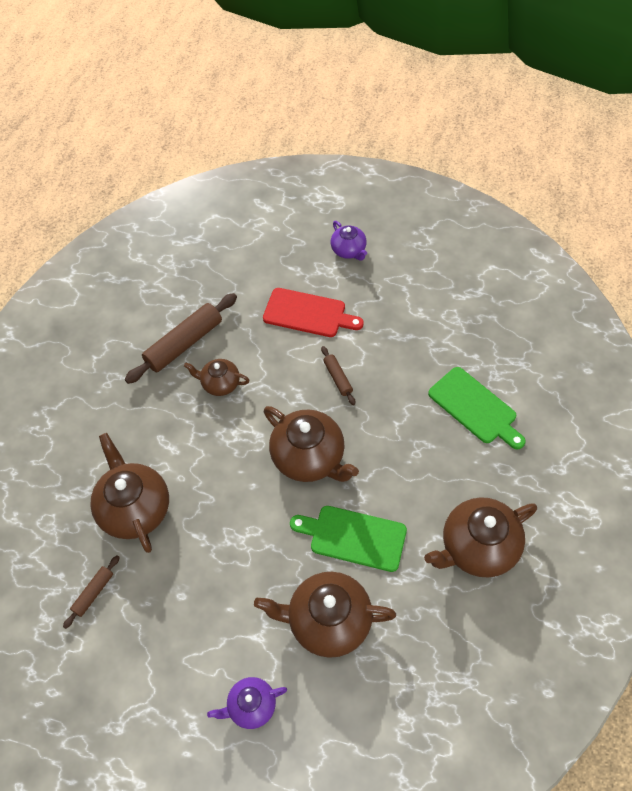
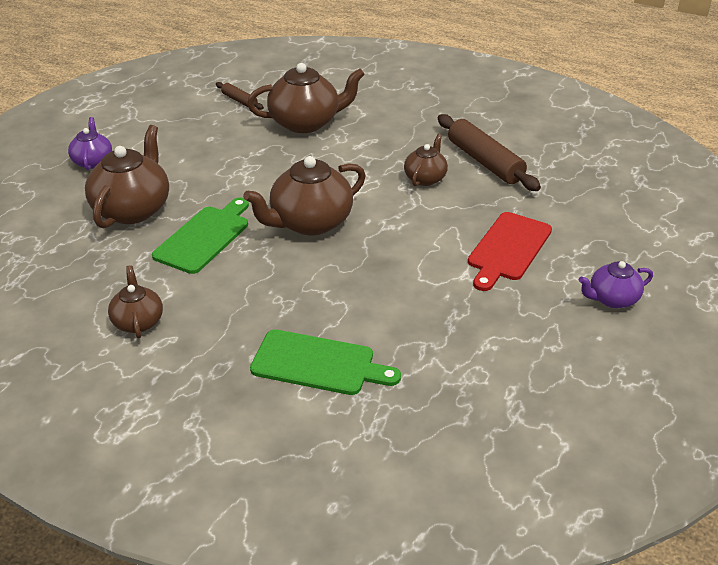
camera: 100 degrees right, 20 degrees down
(338, 378) = (405, 257): brown rolling pin -> none
(475, 407) = (318, 363): green cutting board -> green cutting board turned 135 degrees counterclockwise
(477, 547) = (138, 321): brown teapot -> brown teapot, size x0.56

